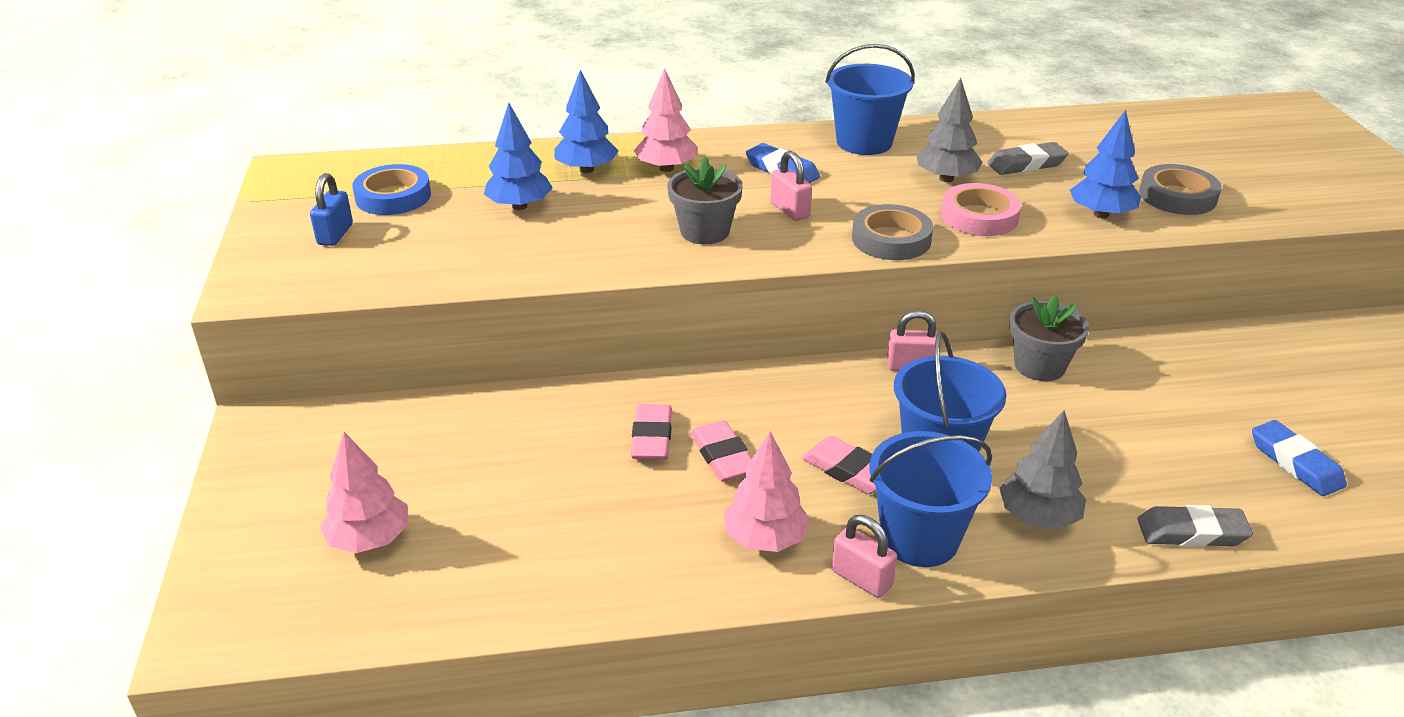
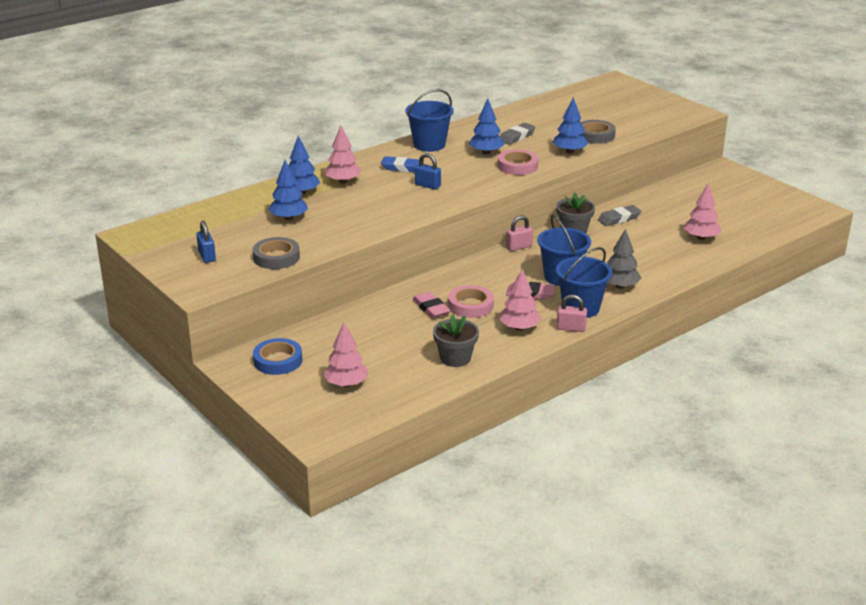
camera: 30 degrees left, 5 degrees down
(393, 196) = (212, 231): blue tape -> blue tape (278, 360)
(704, 232) = (397, 205): grey flower pot -> grey flower pot (455, 358)
(723, 456) = (470, 305): pink eraser -> pink tape
(790, 210) = (427, 185): pink padlock -> blue padlock
(891, 239) = (488, 186): grey tape -> grey tape (276, 257)
(946, 178) = (486, 152): grey tree -> blue tree
(1191, 532) = (680, 273): grey eraser -> grey eraser (619, 219)
(1295, 463) = (701, 238): blue eraser -> pink tree

